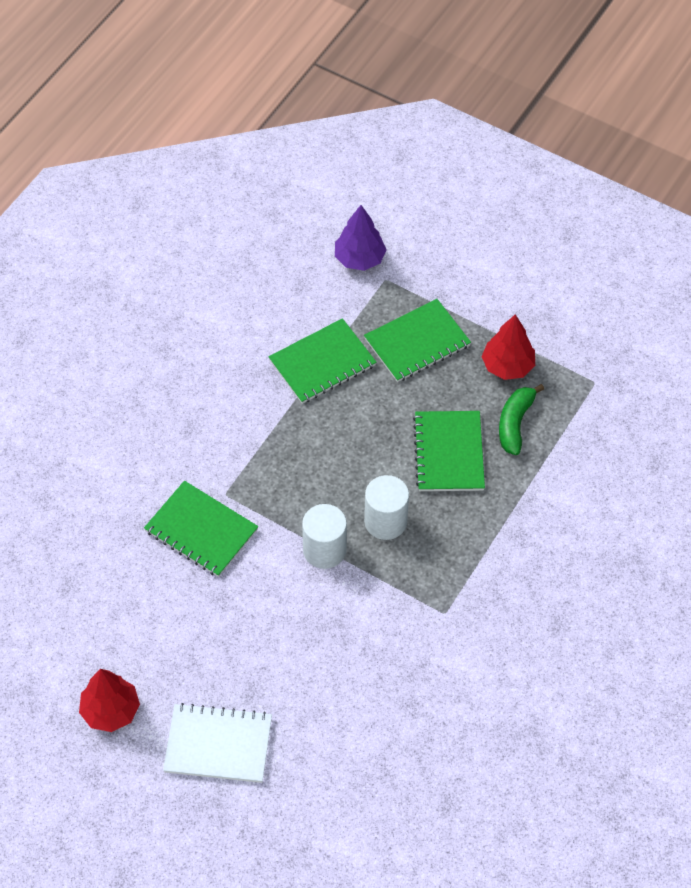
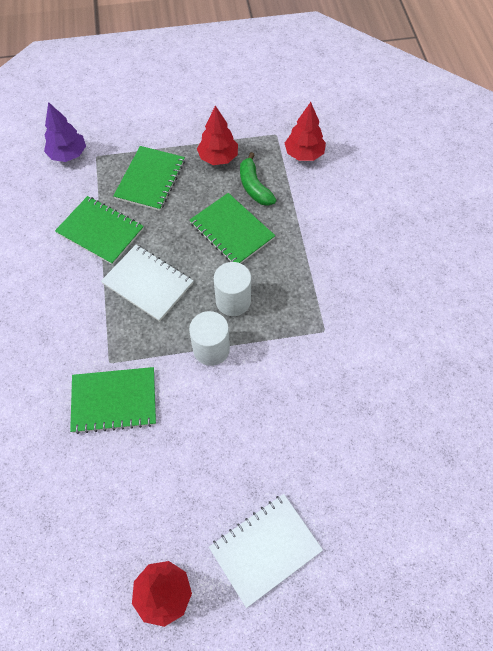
camera: 40 degrees left, 5 degrees up
(322, 363) = (100, 231): green notebook -> green notebook turned 75 degrees counterclockwise
(322, 446) = (148, 283): none -> white notebook
(603, 425) = (304, 154): none -> red tree

